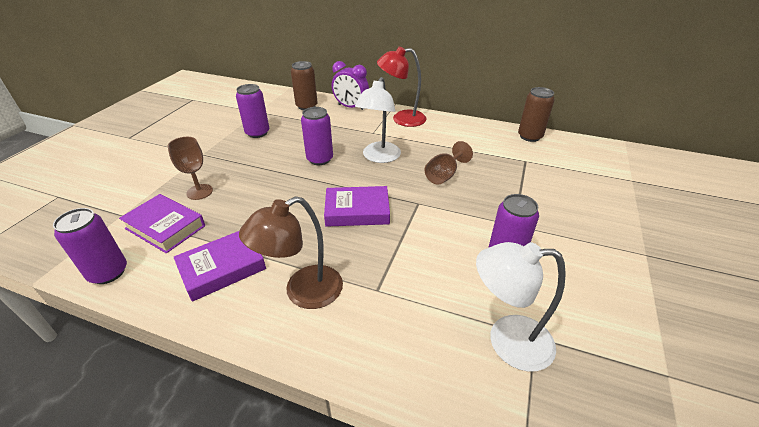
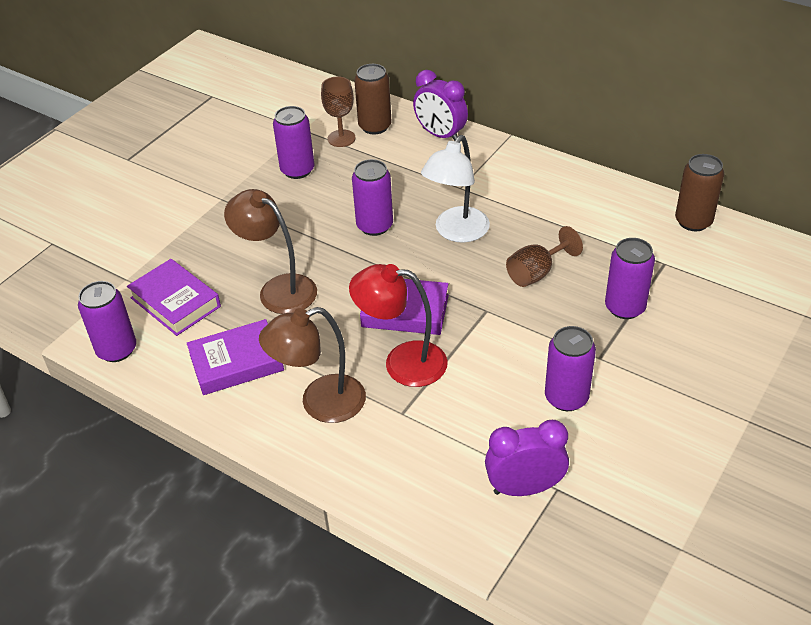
camera: 15 degrees right, 5 degrees up
(199, 192) = (216, 258): brown goblet -> brown goblet (341, 138)
(253, 207) = (278, 289): none -> brown lamp
(402, 119) = (510, 166): red lamp -> red lamp (402, 362)
(507, 341) = (524, 488): white lamp -> purple clock
(514, 189) = (625, 307): none -> purple can

